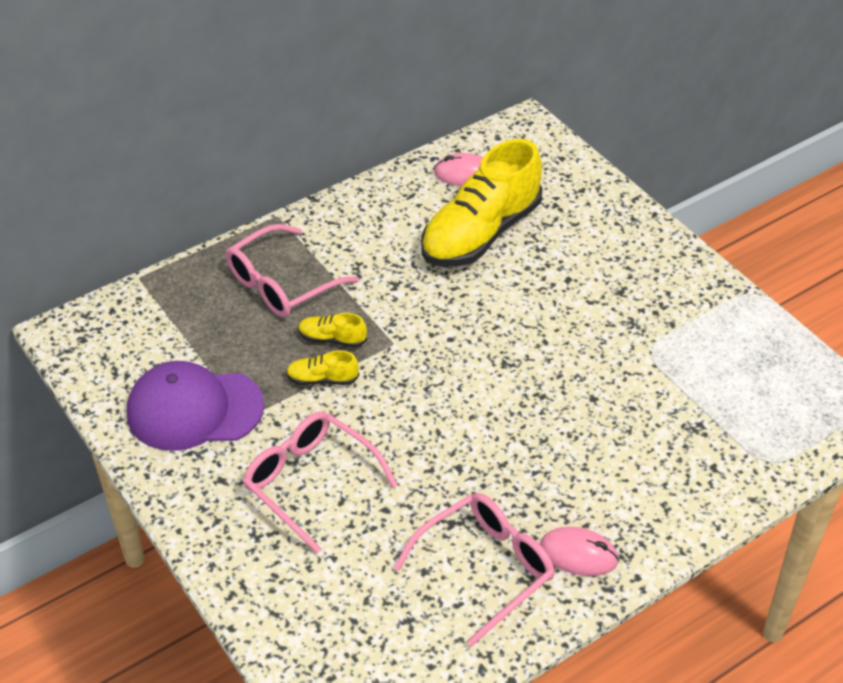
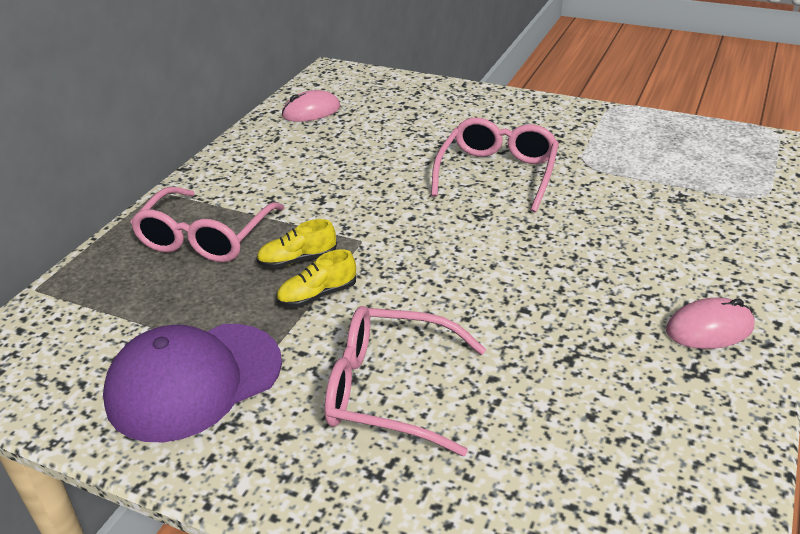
camera: 30 degrees left, 10 degrees down
(481, 233) = (363, 141): yellow shoe -> none
(485, 568) = (645, 382): pink glasses -> pink glasses (497, 173)

